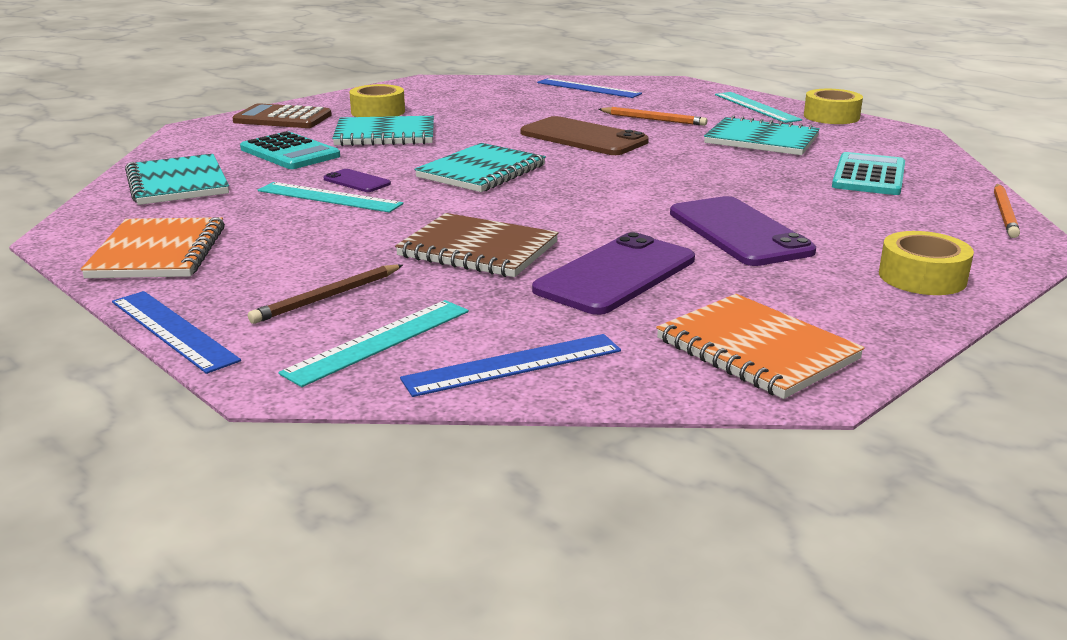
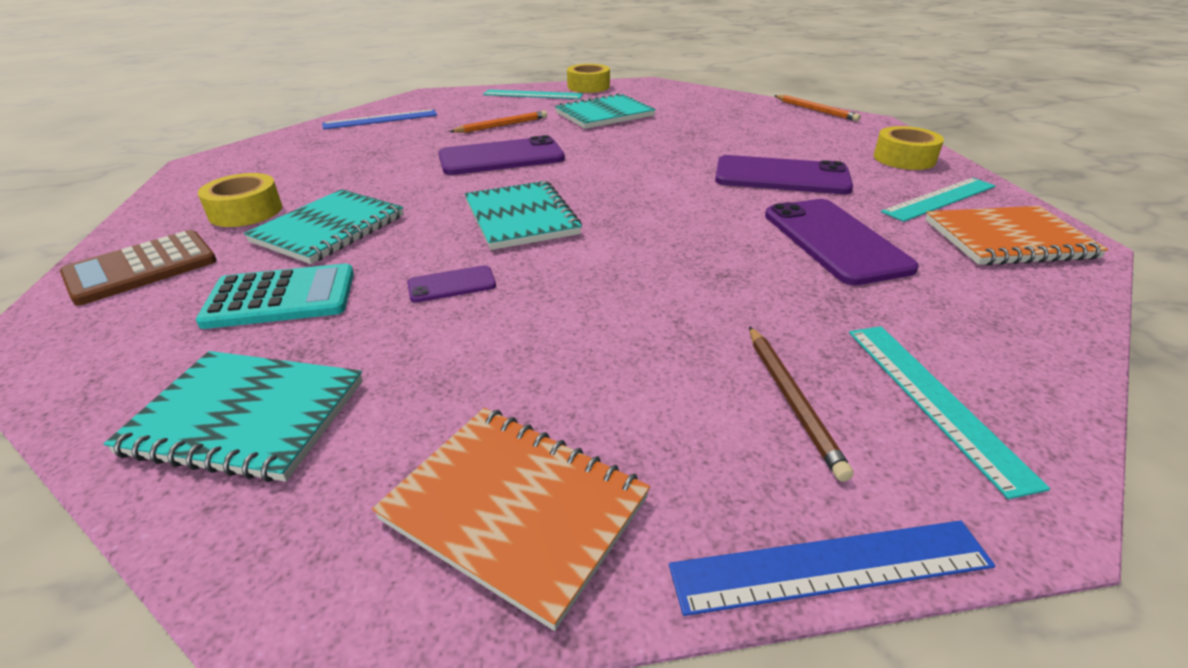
camera: 55 degrees left, 10 degrees up
(329, 197) = (479, 315): turquoise ruler -> turquoise ruler (940, 199)
(478, 250) = (726, 279): brown notebook -> none
(513, 364) = (1013, 342): blue ruler -> none
(583, 137) = (501, 157): brown phone -> purple phone
(869, 176) = (715, 114): turquoise calculator -> none

